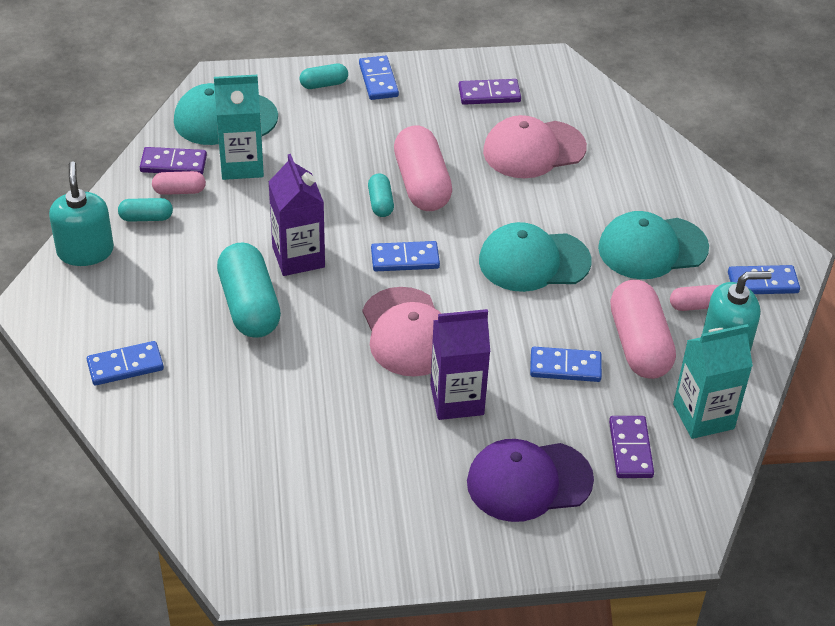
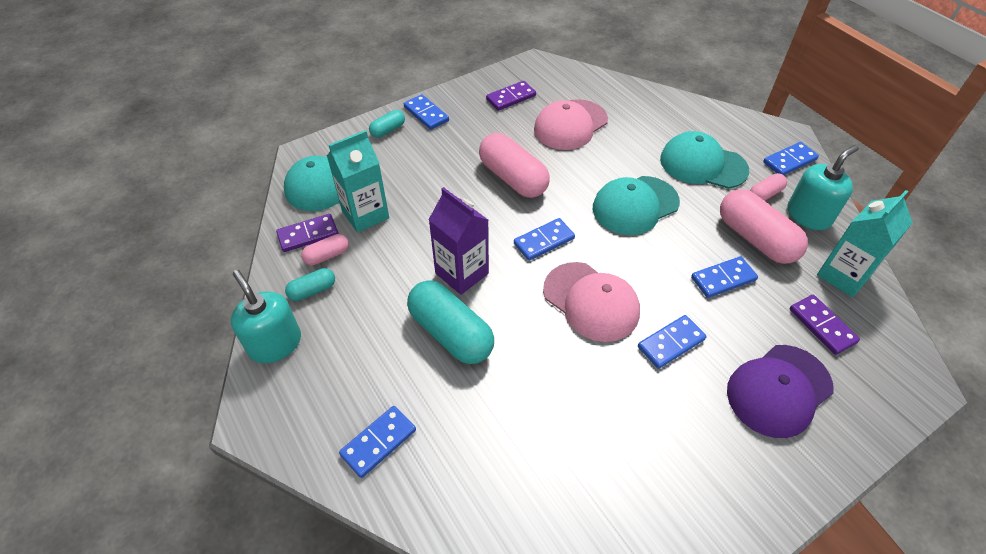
camera: 25 degrees left, 5 degrees up
(380, 203) = (493, 204): turquoise capsule -> none
(457, 399) = (671, 343): purple carton -> blue domino
(652, 248) = (702, 164): turquoise cap -> turquoise cap turned 60 degrees clockwise

